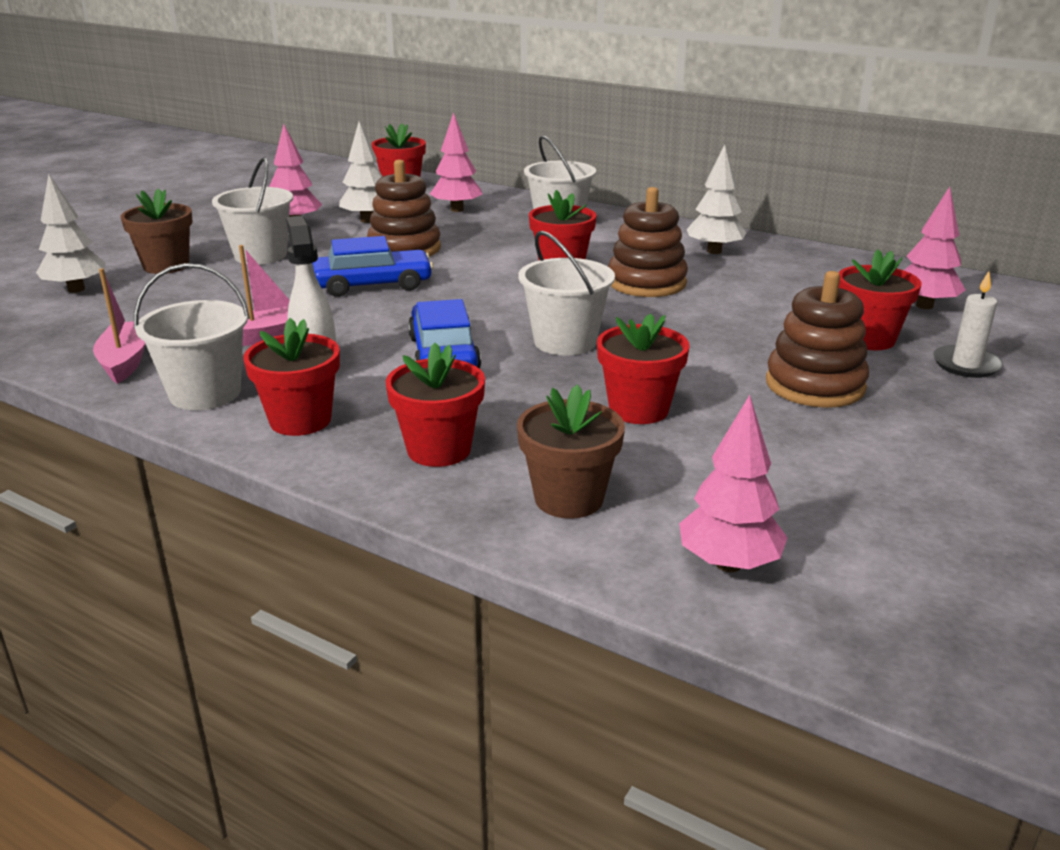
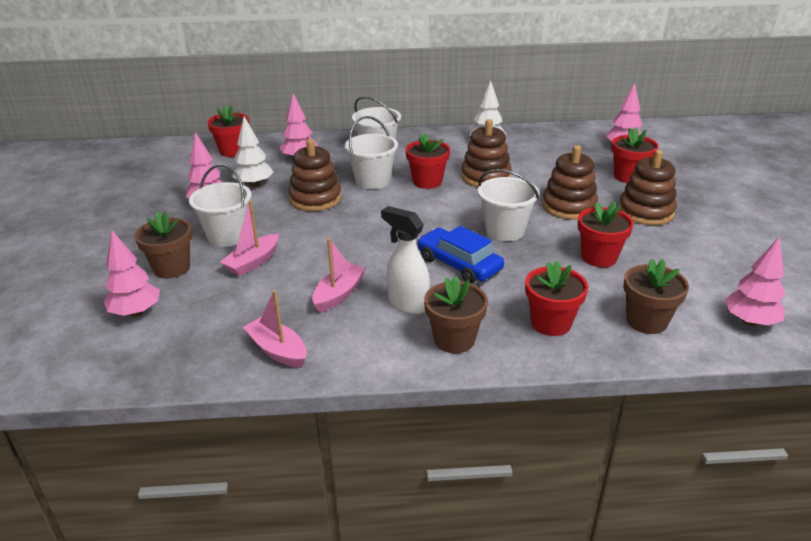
camera: 35 degrees left, 5 degrees up
(76, 289) = (136, 312): white tree -> pink tree
(205, 393) = (370, 348): white bucket -> white bucket (372, 181)
(241, 284) = (253, 262): none -> pink boat
(300, 420) = (454, 340): red flower pot -> brown flower pot
(372, 285) = (340, 232): blue car -> none
(704, 344) = (569, 206): none -> brown stacking toy
(966, 365) = (682, 177): white candle -> none

